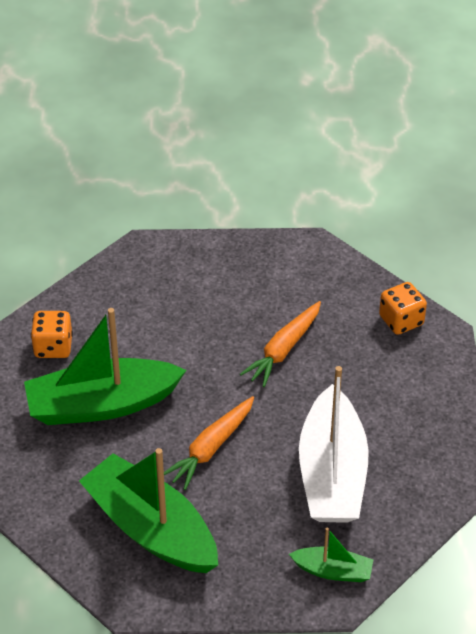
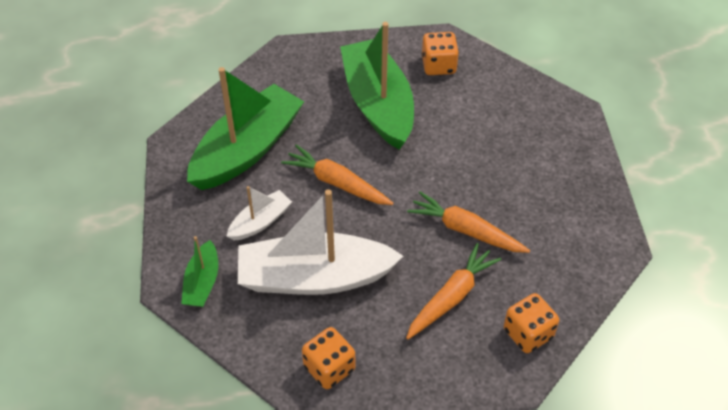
camera: 85 degrees right, 5 degrees up
(257, 518) = (260, 222): none -> white boat
(360, 369) = (451, 297): none -> orange carrot
(435, 466) = (329, 368): none -> orange dice

